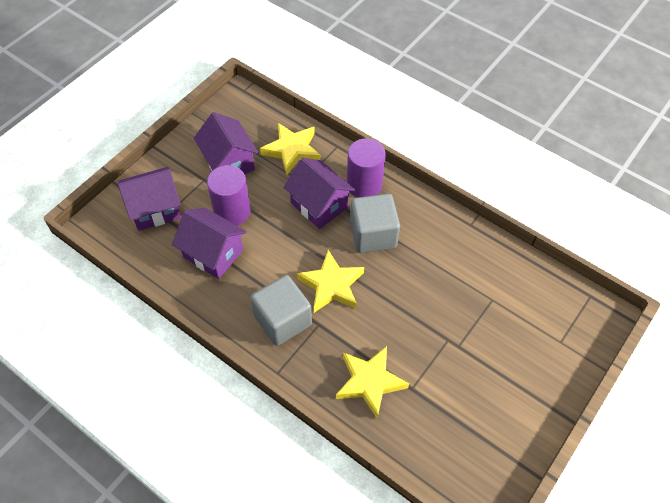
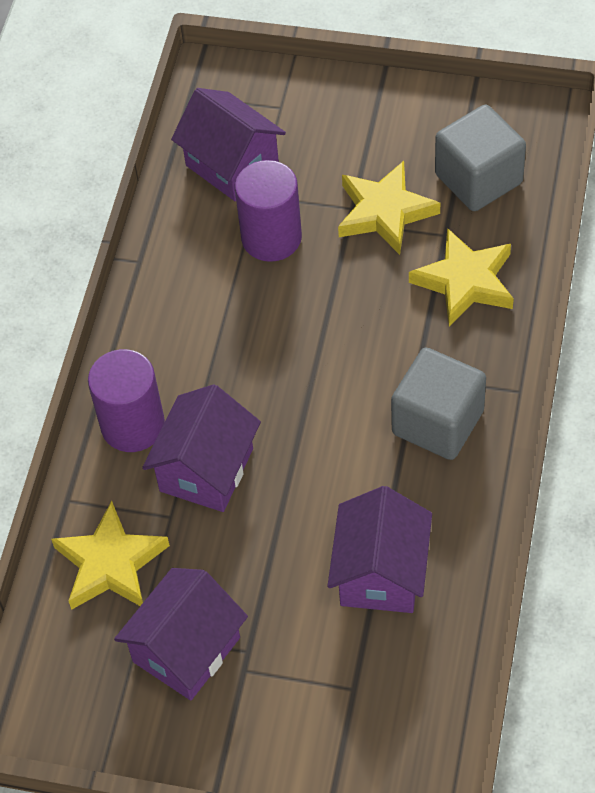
camera: 110 degrees left, 0 degrees up
(155, 209) = (346, 711): purple house -> purple house (232, 165)
(232, 212) = (286, 589): purple cylinder -> purple cylinder (271, 238)
(331, 285) = (344, 388): yellow star -> yellow star (385, 212)
(373, 235) = (224, 374): grey cube -> grey cube (478, 179)

